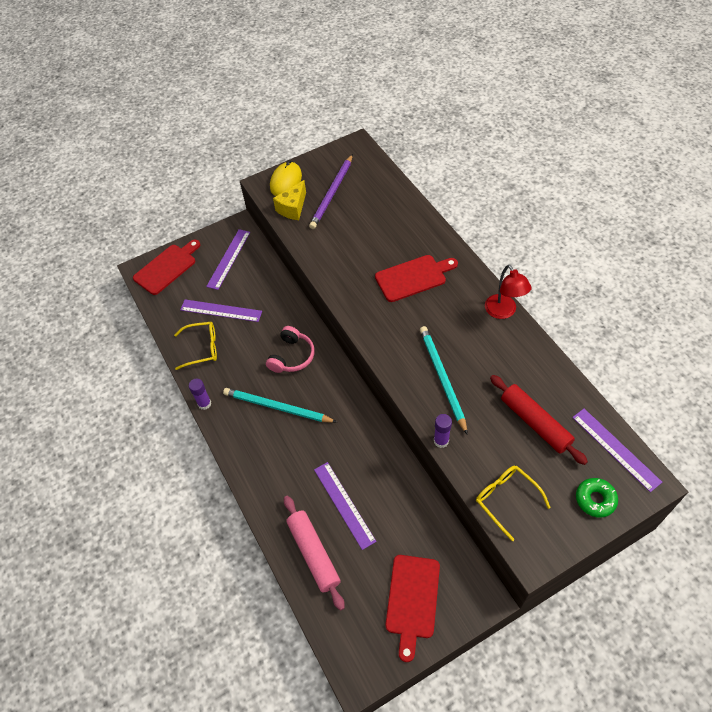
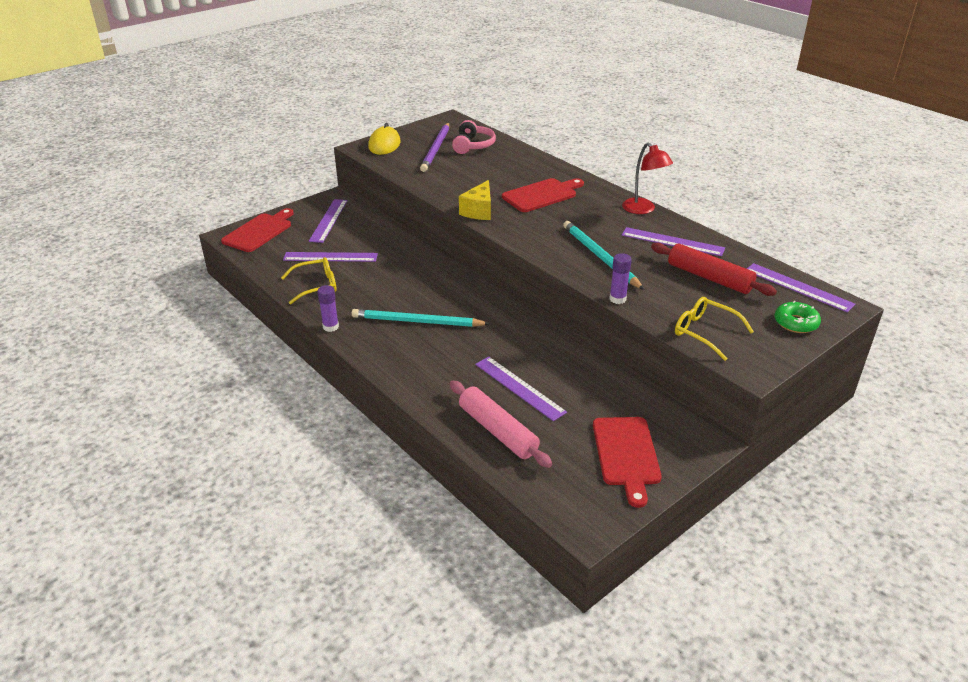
camera: 15 degrees left, 20 degrees down
(292, 356) = (421, 283): pink headphones -> pink headphones (473, 145)
(293, 208) = (397, 160): yellow cheese -> yellow cheese (479, 211)
(517, 365) = (672, 242): none -> purple ruler

